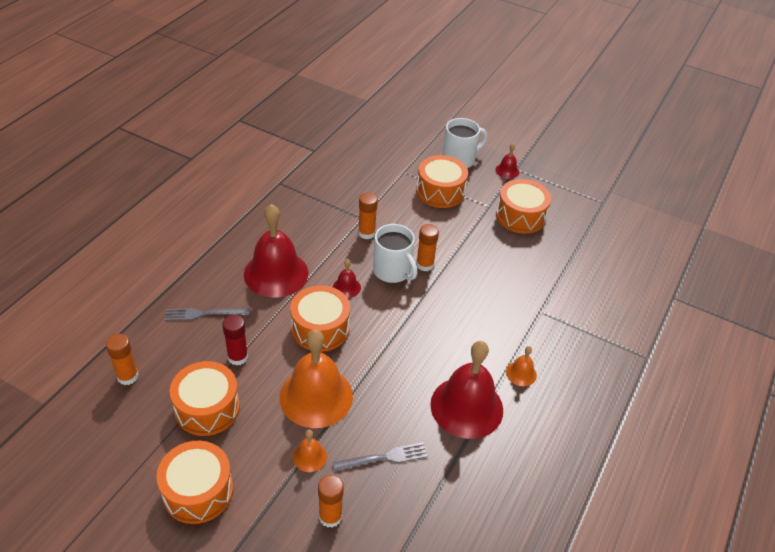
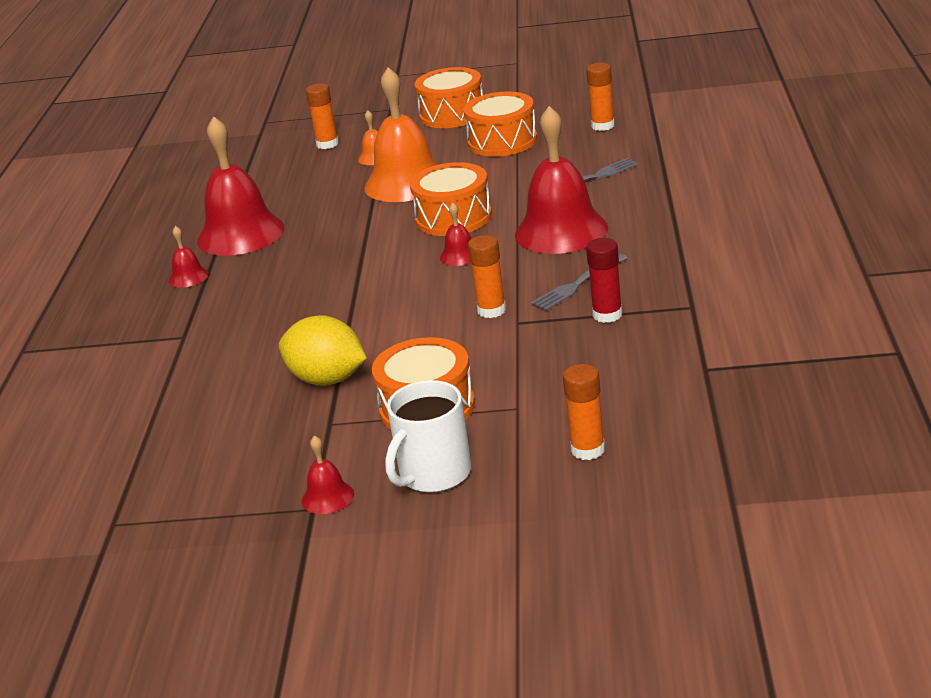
camera: 160 degrees right, 15 degrees down
(238, 357) = (516, 171): red glue stick -> red glue stick (607, 315)
(384, 457) = (304, 181): grey fork -> grey fork (577, 284)
(393, 271) = (415, 291): white mug -> none
(424, 265) = (377, 314): orange glue stick -> orange glue stick (588, 450)
(475, 232) = (327, 379): none -> yellow lemon
(520, 216) = (264, 433): orange drum -> none
(521, 373) = (188, 277): orange bell -> red bell

